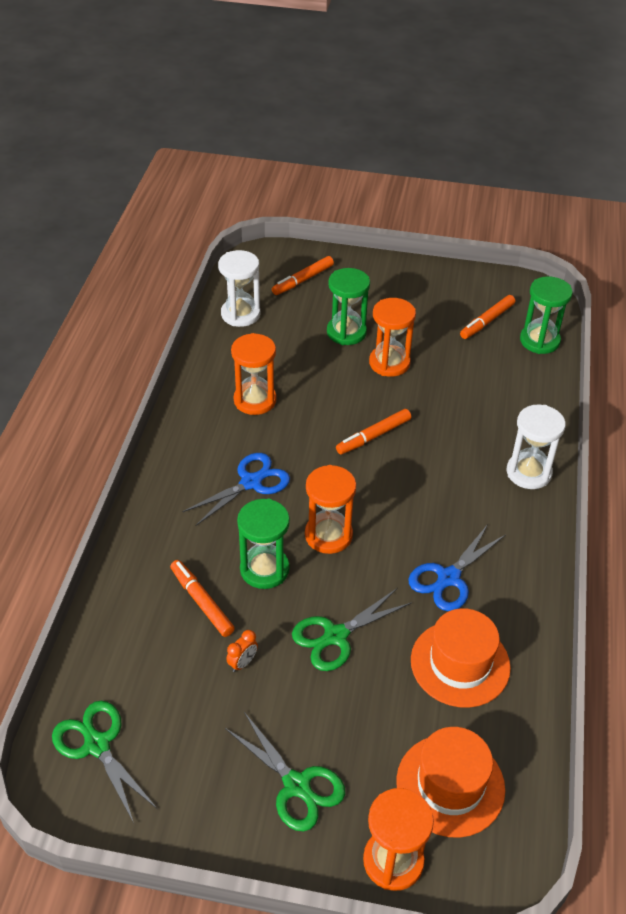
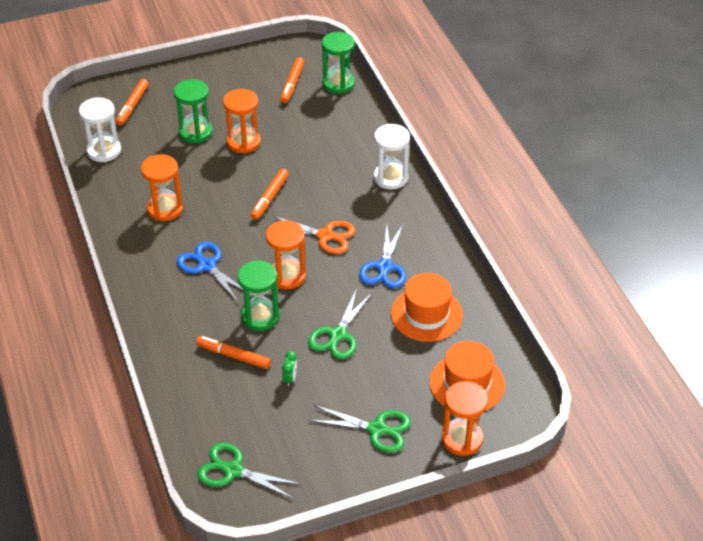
camera: 30 degrees left, 0 degrees up
(242, 663) = (290, 379): orange clock -> green clock
(251, 482) = (207, 266): blue scissors -> blue scissors turned 60 degrees counterclockwise
(405, 507) = (325, 236): none -> orange scissors

